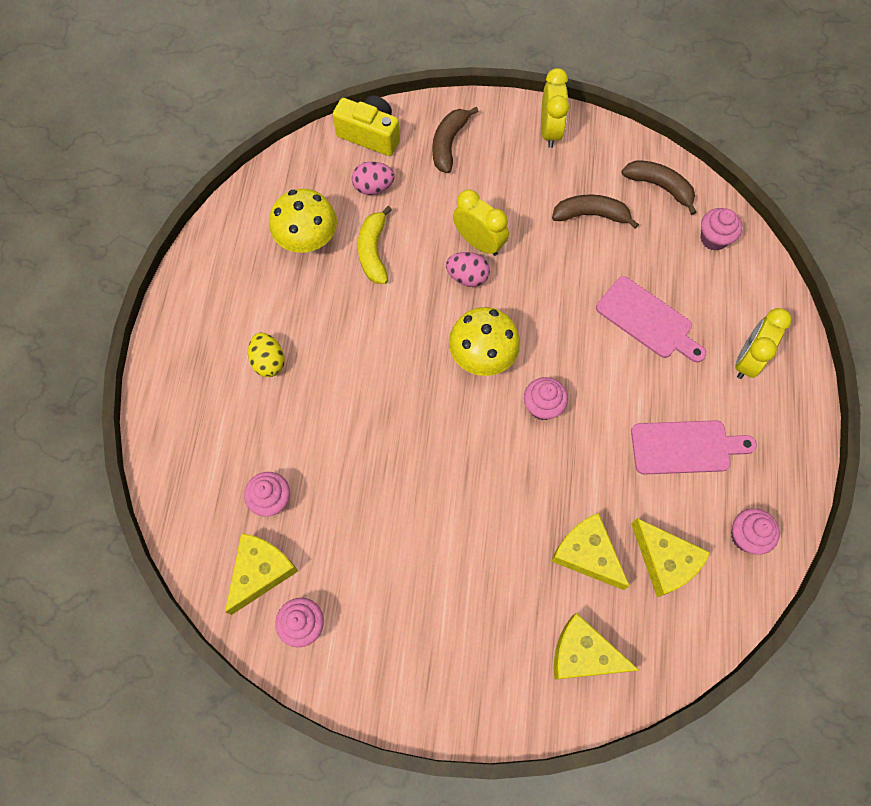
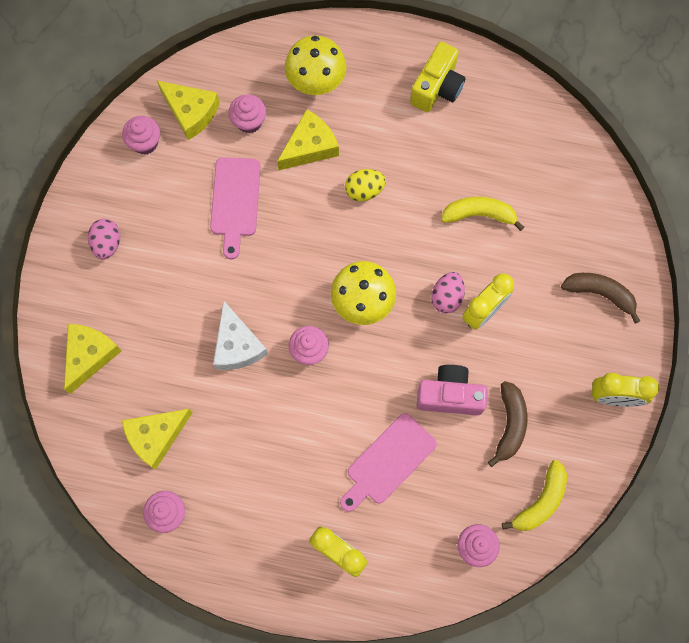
camera: 95 degrees right, 5 degrees up
(269, 361) = (374, 121): yellow egg -> yellow egg (364, 190)
(308, 241) = (493, 157): yellow mushroom -> yellow mushroom (316, 82)
(370, 135) = (612, 219): yellow camera -> yellow camera (437, 88)
(373, 187) = (551, 219): pink egg -> pink egg (107, 244)
(547, 483) = (237, 345): none -> white cheese
(570, 268) = (450, 395): none -> pink camera
(587, 554) = (171, 370): yellow cheese -> yellow cheese (310, 147)
(659, 186) = (540, 501): brown banana -> yellow banana
(685, 447) = (256, 474): pink cutting board -> pink cutting board (235, 201)

